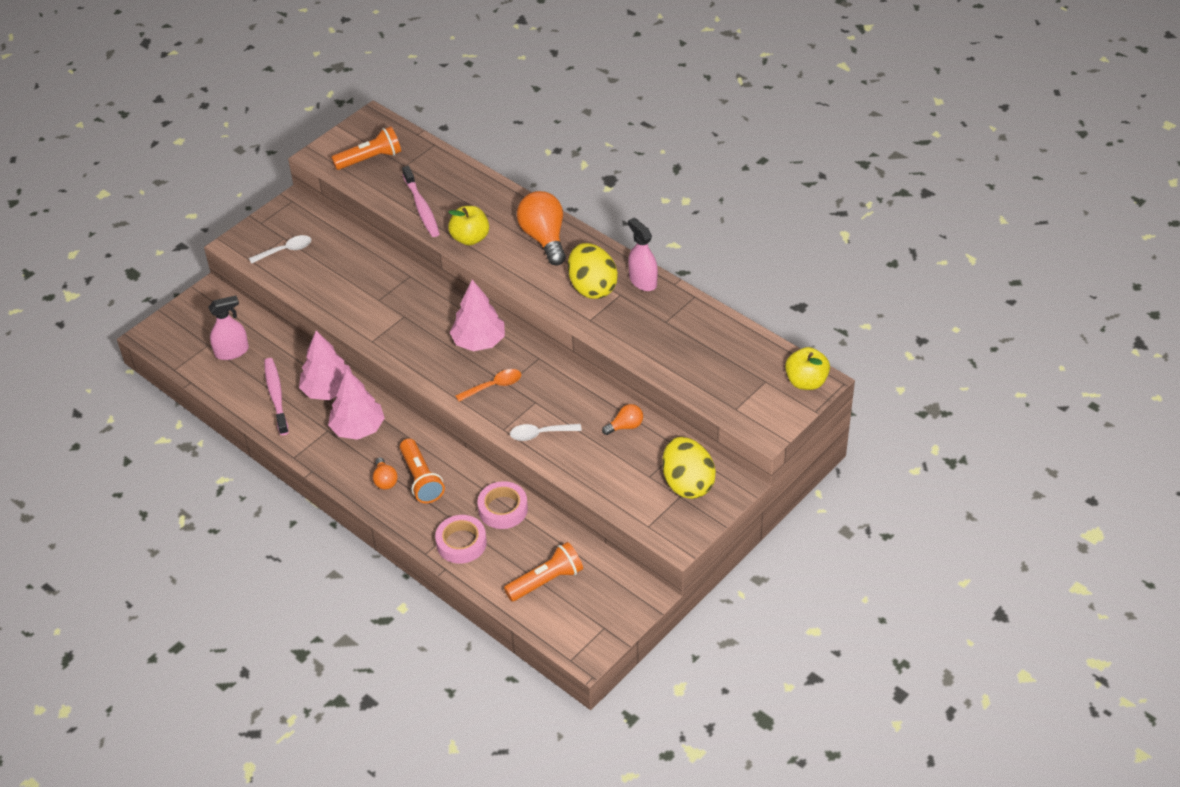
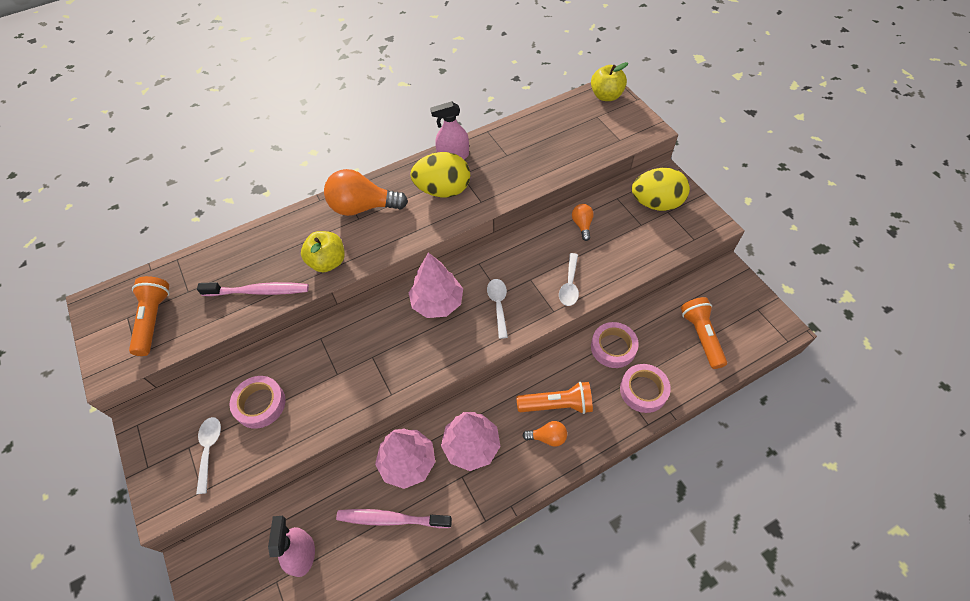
camera: 70 degrees left, 10 degrees up
(334, 263) = (260, 404): none -> pink tape
(494, 386) = (498, 305): orange spoon -> white spoon

